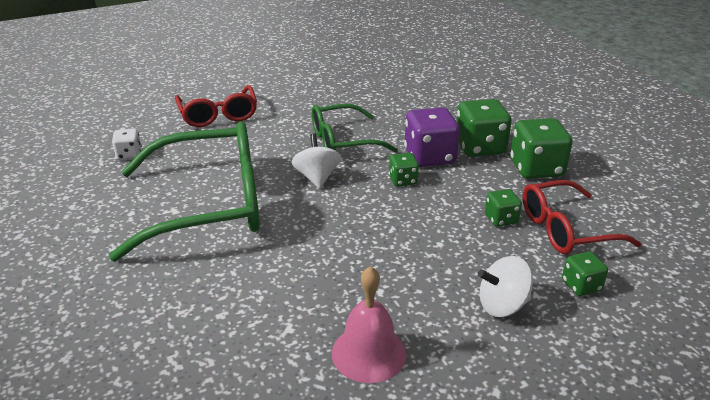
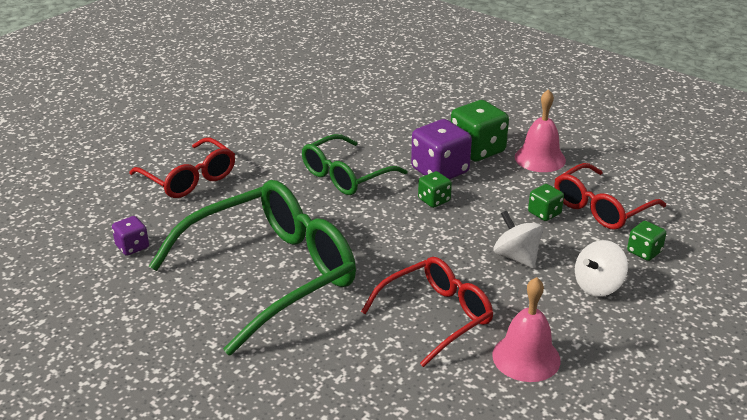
camera: 25 degrees left, 0 degrees up
(129, 154) = (132, 247): white dice -> purple dice
(314, 284) = (435, 317): none -> red glasses
(317, 177) = (352, 219): white spinning top -> white spinning top (516, 257)
(536, 168) = (540, 158): green dice -> pink bell

